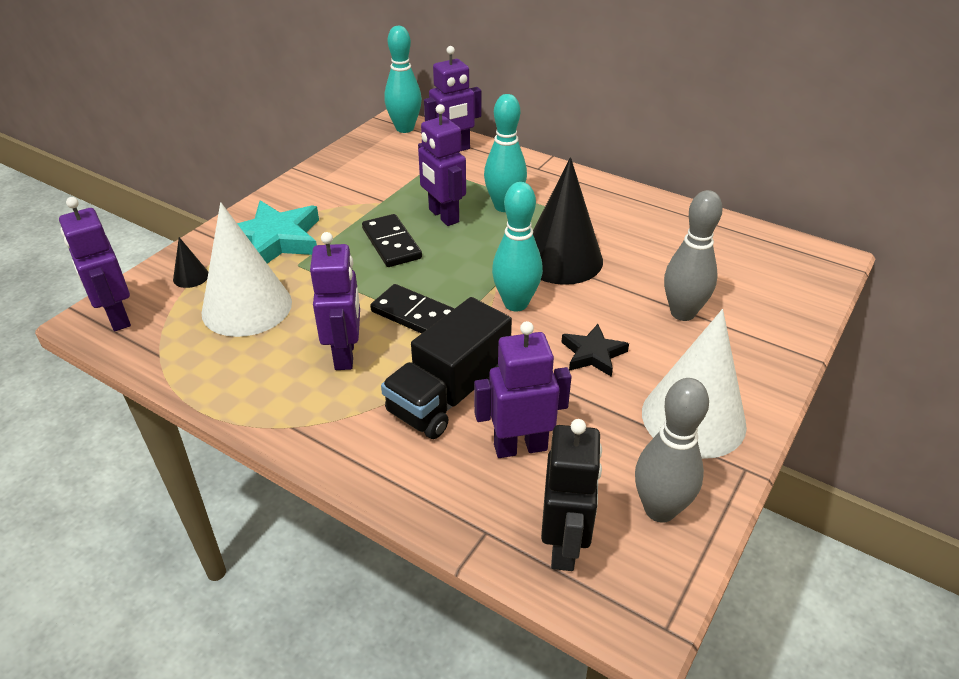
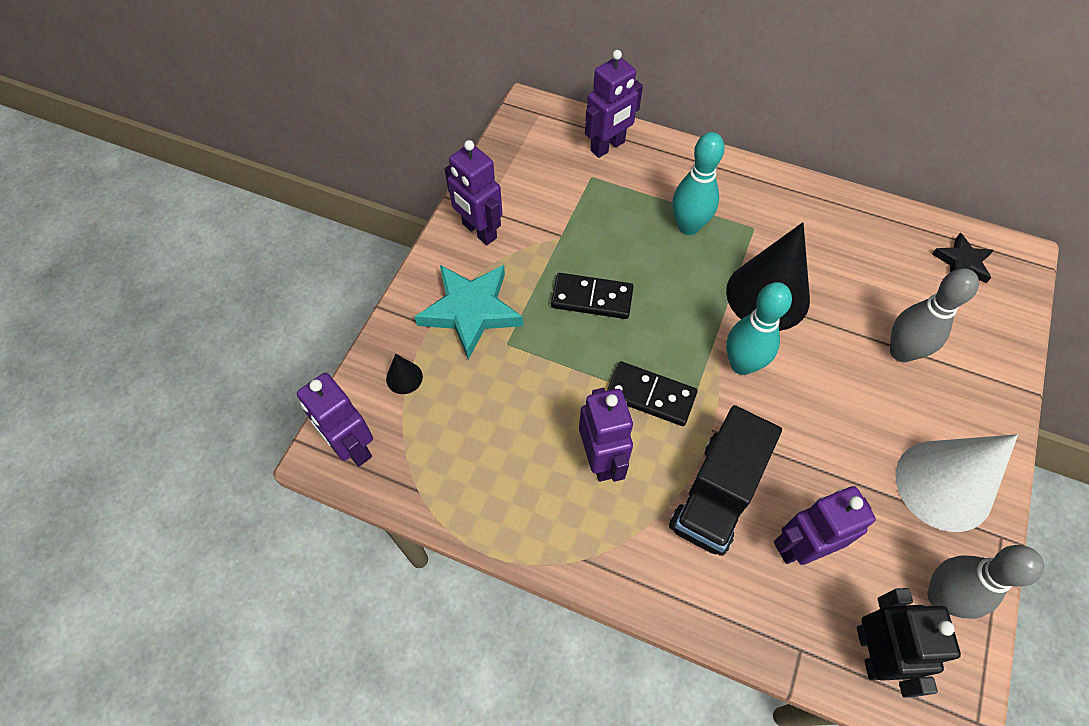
camera: 10 degrees left, 20 degrees up
(247, 307) = (479, 411): white cone -> none
(391, 243) = (592, 298): black domino -> black domino turned 45 degrees counterclockwise
(405, 128) = (544, 118): turquoise bowling pin -> none
(443, 216) = (631, 250): purple robot -> purple robot (479, 231)
(593, 354) = (833, 420): black star -> black star (962, 262)

